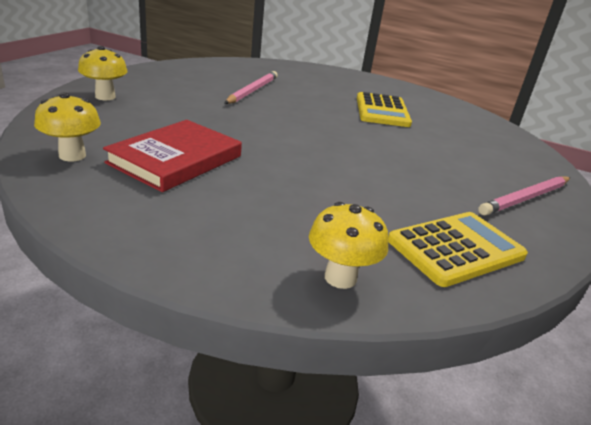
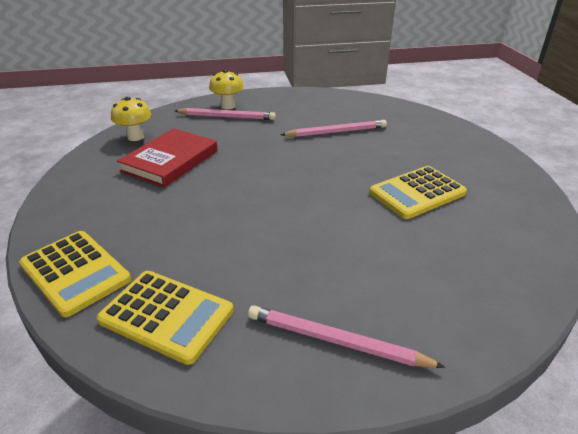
camera: 60 degrees right, 5 degrees up
(129, 106) = (226, 117): none -> pink pencil
(176, 159) = (170, 161): red book -> red book turned 60 degrees counterclockwise
(340, 277) = (75, 272): yellow mushroom -> yellow calculator

